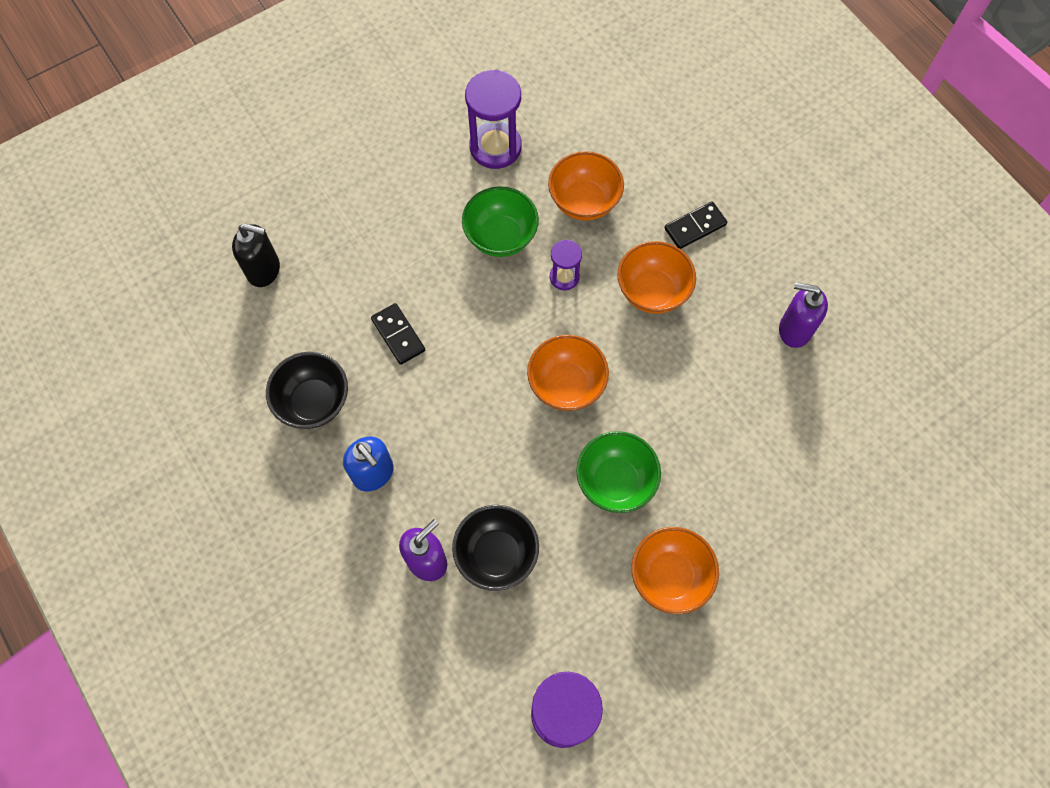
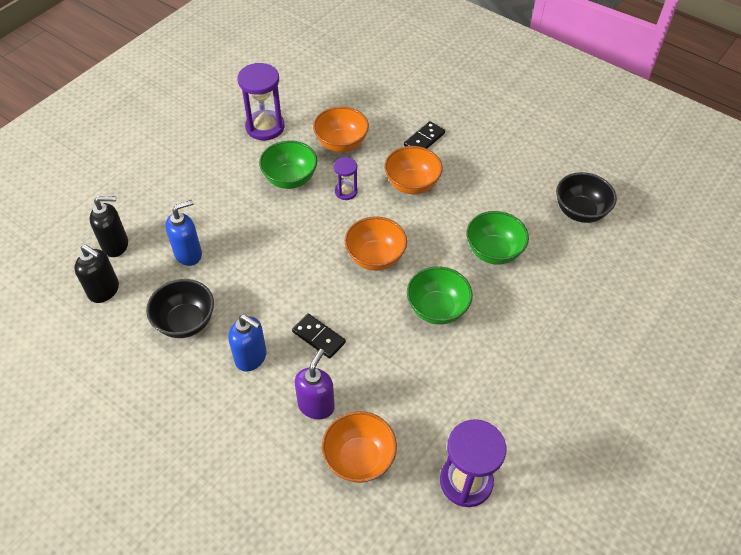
camera: 20 degrees left, 15 degrees down
(234, 329) = (104, 291): none -> black soap dispenser
(344, 309) = (188, 254): none -> blue soap dispenser
(398, 335) = (236, 259): black domino -> black domino (319, 337)
(496, 554) = (369, 384): black bowl -> black bowl (580, 212)
(669, 576) = (503, 359): orange bowl -> orange bowl (359, 458)
(718, 423) = (493, 252): none -> green bowl
(794, 330) = (518, 182): purple soap dispenser -> none

